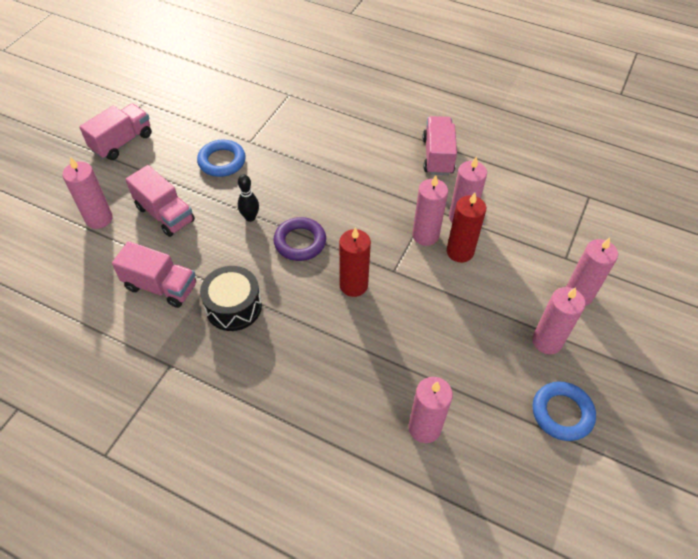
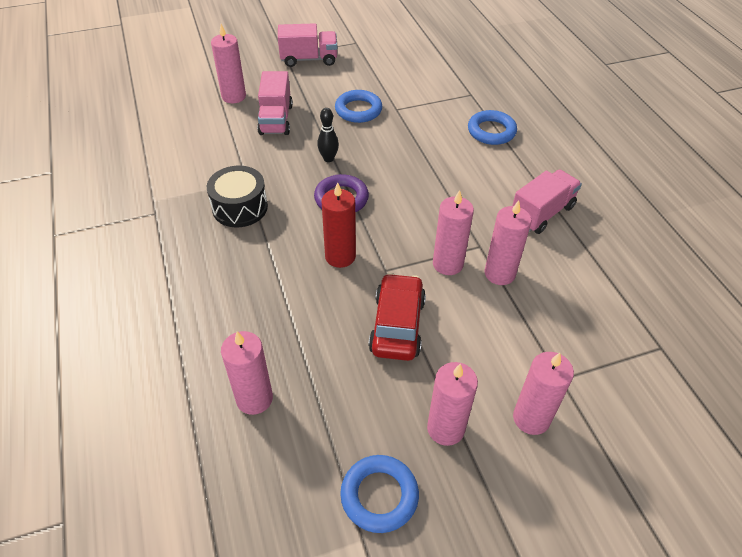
camera: 45 degrees right, 5 degrees down
(161, 286) = (214, 162): pink truck -> none
(338, 115) = (491, 131): none -> blue ring
(446, 302) = (397, 325): none -> red car
(460, 252) = (461, 298): red candle -> none

